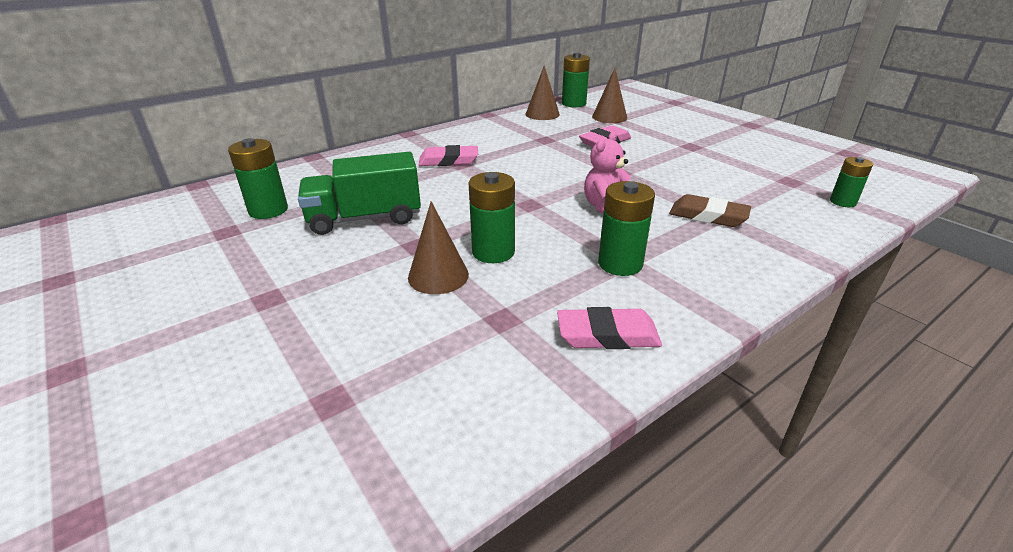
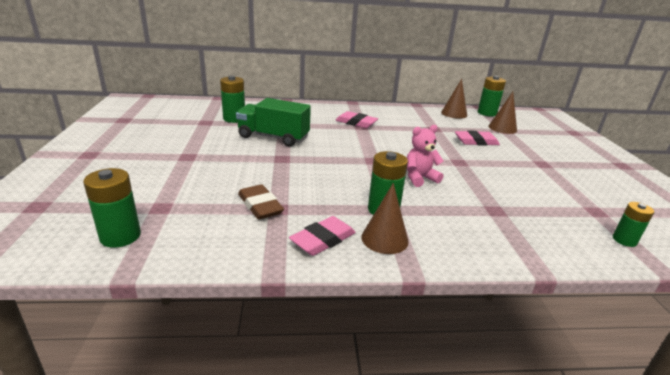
camera: 30 degrees right, 5 degrees down
(438, 276) = (273, 176): brown cone -> brown cone (384, 239)
(493, 252) = (317, 176): green battery -> green battery (120, 236)
(607, 335) = (323, 240): pink eraser -> pink eraser turned 75 degrees counterclockwise
(708, 216) = (487, 208): brown eraser -> brown eraser (260, 206)

